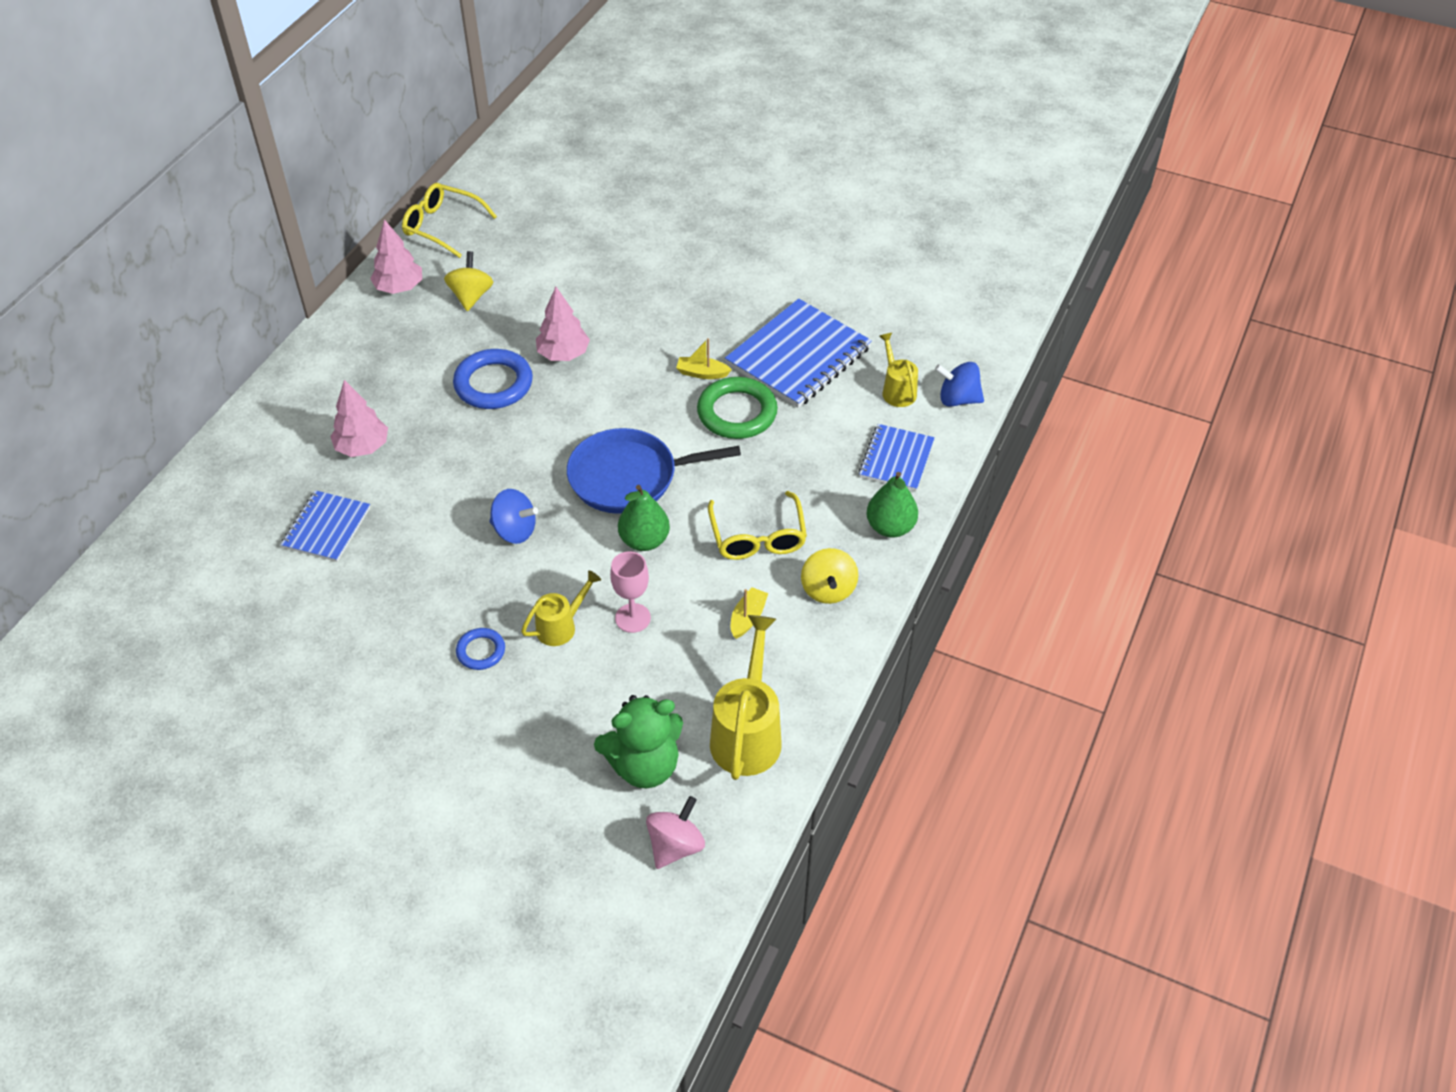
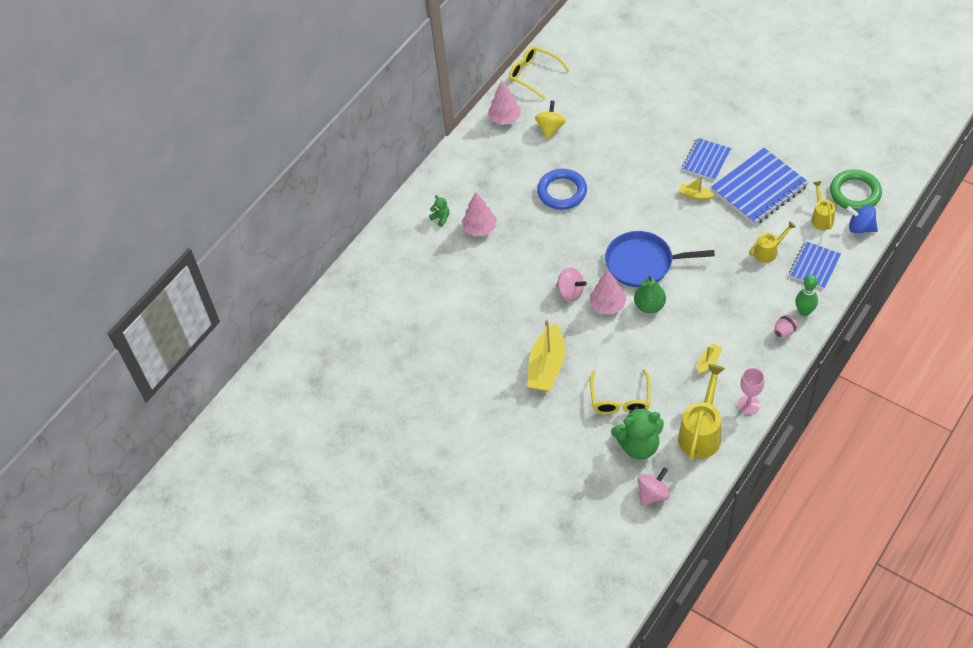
camera: 15 degrees right, 5 degrees up
(298, 437) = (441, 218): none -> green teddy bear
(326, 528) = (457, 280): blue notebook -> blue notebook (706, 160)
(481, 651) = (546, 366): blue ring -> yellow boat
(515, 530) = (570, 292): blue spinning top -> pink spinning top
(561, 626) = (595, 356): yellow watering can -> yellow watering can (768, 252)
(563, 354) = (607, 175): pink tree -> pink tree (607, 305)
(633, 618) = (638, 355): pink goblet -> pink goblet (748, 405)
(737, 413) = (715, 225): green ring -> green ring (855, 193)
(758, 537) = (720, 310): yellow glasses -> yellow glasses (620, 399)
(828, 590) = (760, 348): yellow spinning top -> none
(863, 561) = (784, 332): none -> pink egg
(890, 527) = (804, 311): green pear -> green bowling pin

